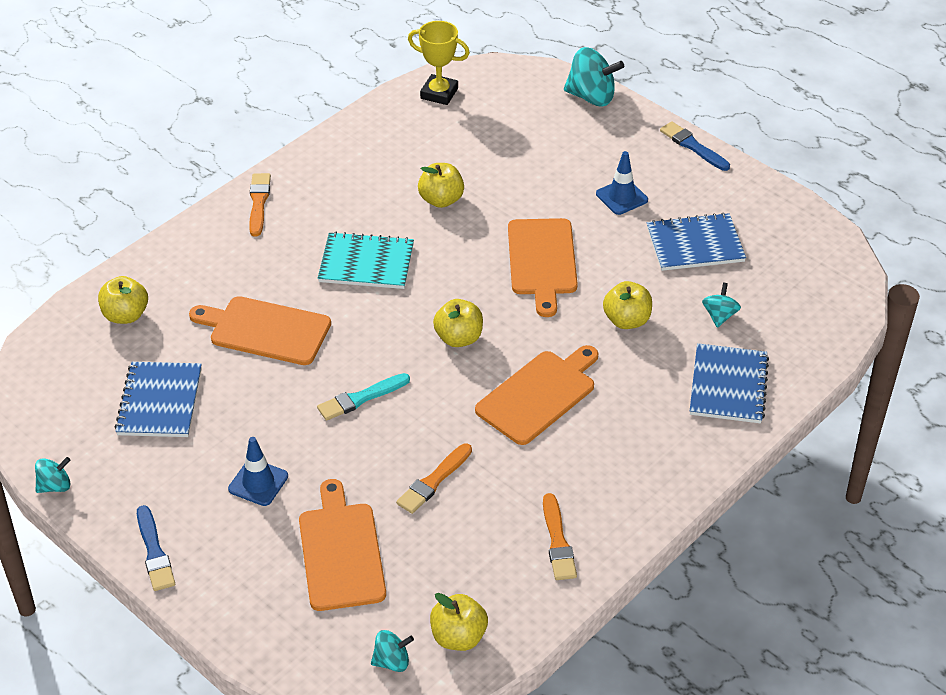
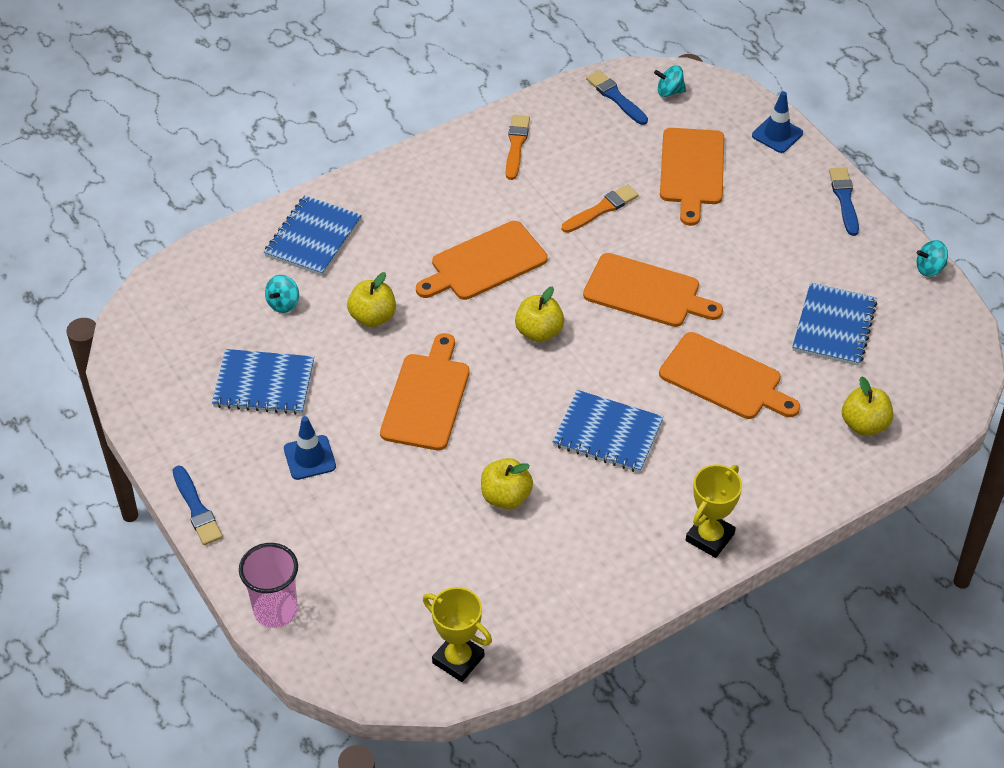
camera: 165 degrees left, 5 degrees up
(258, 203) = (709, 537): orange brush -> yellow trophy
(258, 483) = (751, 237): blue traffic cone -> blue traffic cone (777, 134)
(361, 398) = (646, 292): turquoise brush -> orange cutting board
(366, 263) = (608, 433): turquoise notebook -> blue notebook
(458, 637) = (616, 97): yellow apple -> blue brush
(591, 97) = (275, 610): turquoise spinning top -> pink cup

